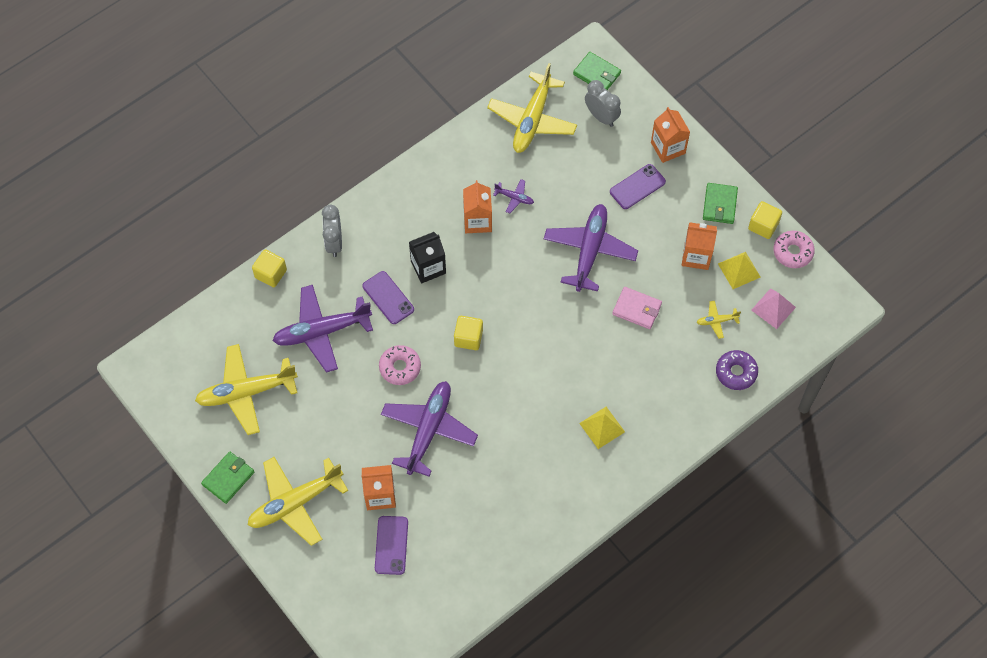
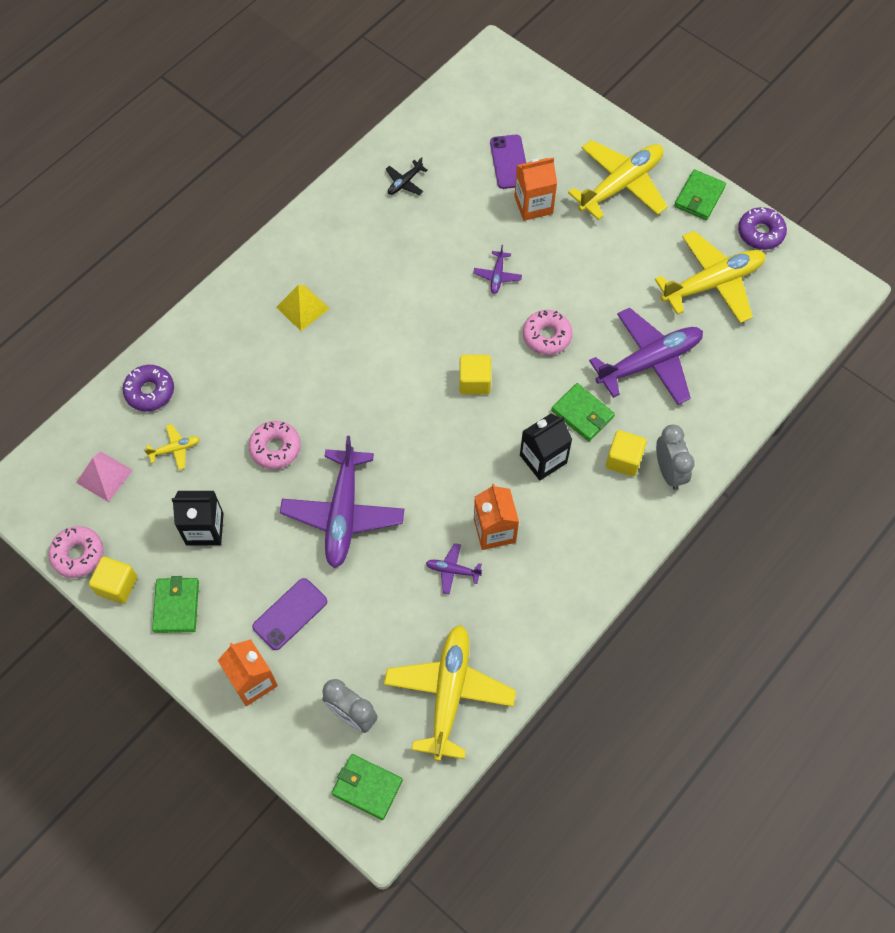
camera: 170 degrees right, 0 degrees up
(187, 433) = (760, 233): none -> purple donut
(271, 274) = (733, 420): yellow cube -> yellow cube (624, 460)
(388, 298) = (582, 414): purple phone -> green wallet
(428, 430) = (497, 276): purple plane -> purple plane, size x0.43
(493, 539) = (405, 183): none -> black plane
(637, 309) = (275, 448): pink wallet -> pink donut
(696, 256) = (204, 529): orange carton -> black carton
(739, 270) = (148, 519): yellow pyramid -> none

